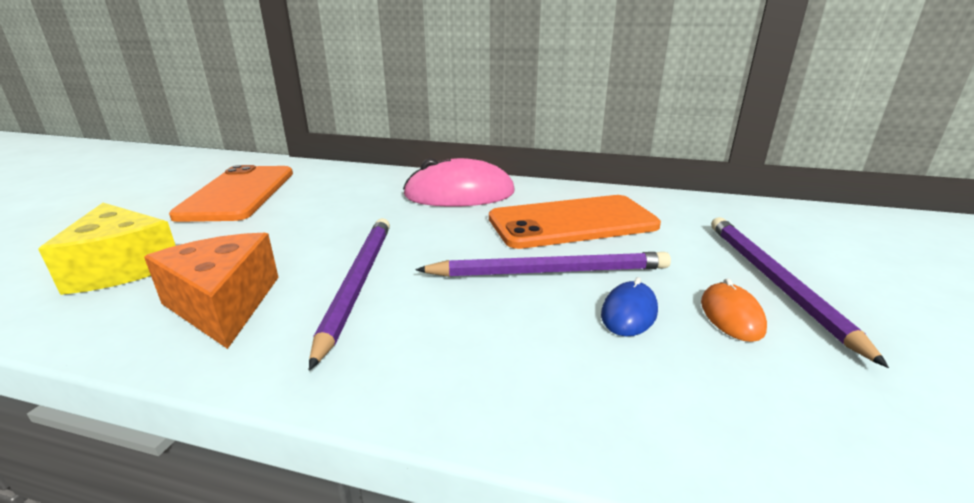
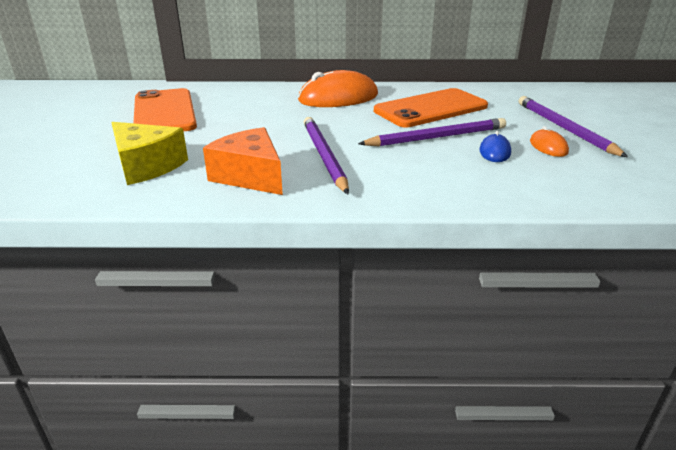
camera: 15 degrees left, 5 degrees up
(459, 194) = (338, 98): pink mouse -> orange mouse

